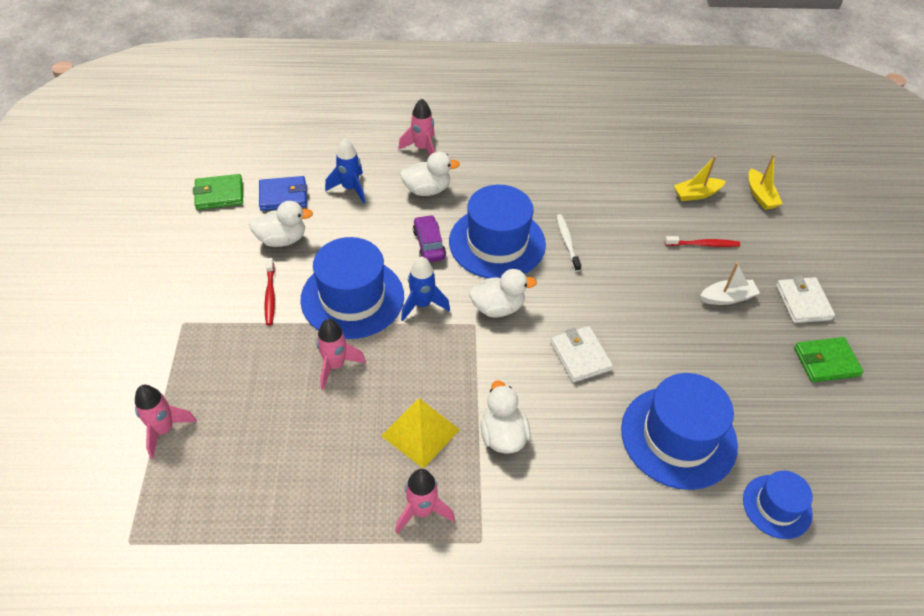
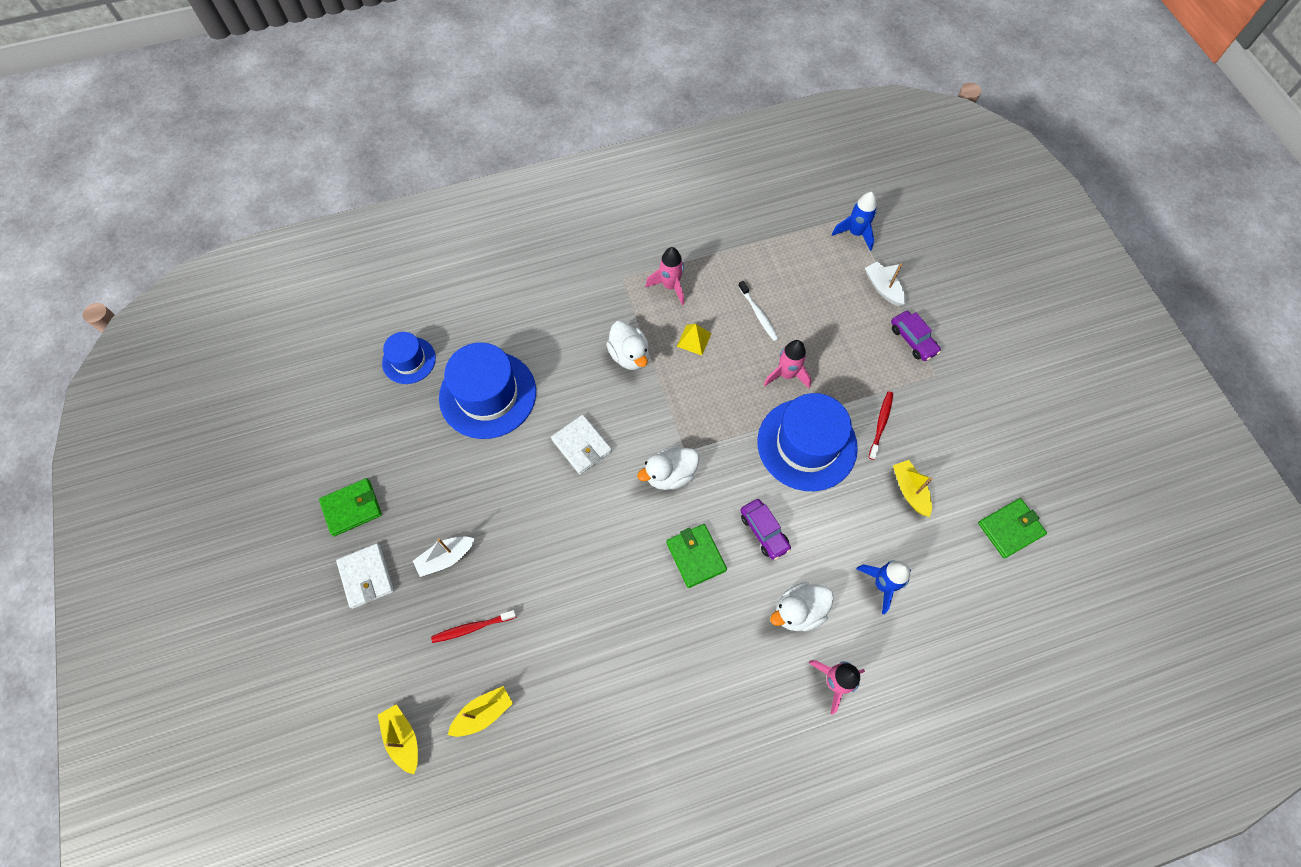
camera: 165 degrees right, 15 degrees up
(164, 430) = (883, 288): pink rocket -> white boat
(177, 362) = (913, 340): none -> purple car
(270, 295) = (881, 424): red toothbrush -> red toothbrush turned 45 degrees clockwise
(282, 239) = (909, 490): white duck -> yellow boat
(283, 196) = (945, 549): blue wallet -> none
(420, 432) = (694, 340): yellow pyramid -> yellow pyramid, size x0.60
(422, 304) = (740, 457): blue rocket -> blue rocket (855, 233)
(497, 243) = (695, 556): blue hat -> green wallet
(567, 242) = (622, 581): white toothbrush -> white toothbrush (758, 314)

